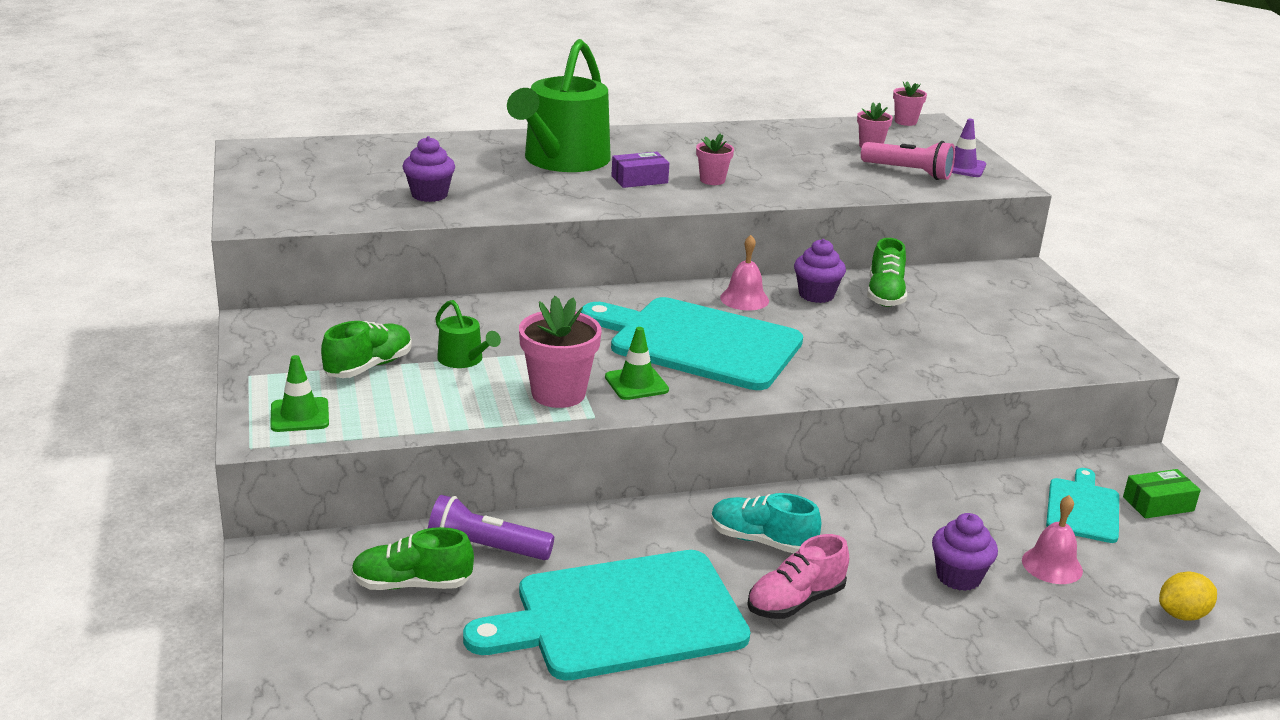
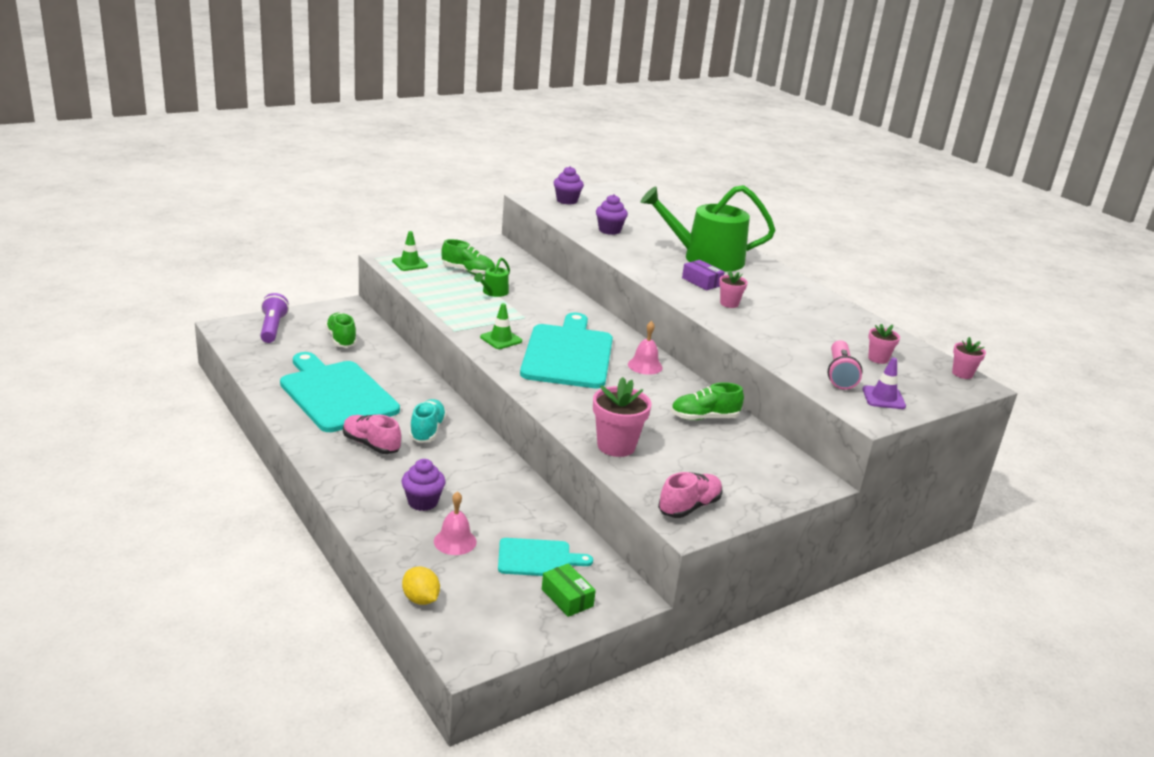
camera: 70 degrees right, 0 degrees up
(485, 549) = (379, 353): purple flashlight -> purple flashlight (272, 328)
(558, 394) = (473, 319): pink flower pot -> pink flower pot (616, 446)
(816, 295) = (677, 391): purple cupcake -> purple cupcake (567, 201)
(1085, 349) = (689, 507): none -> pink shoe

